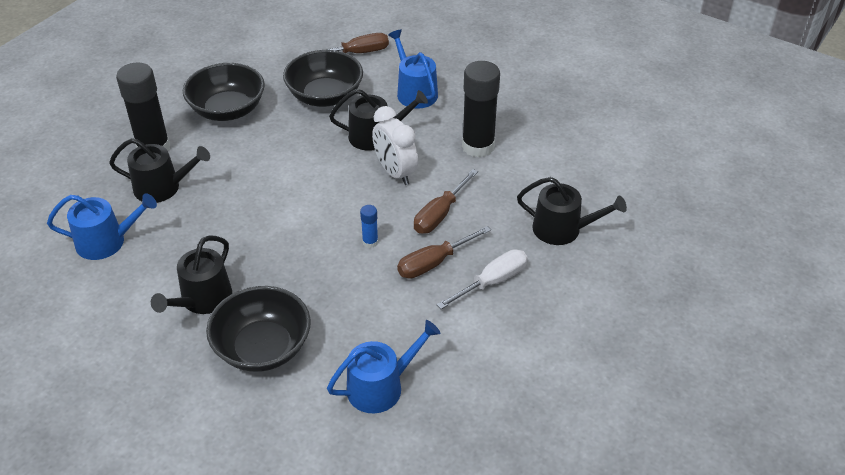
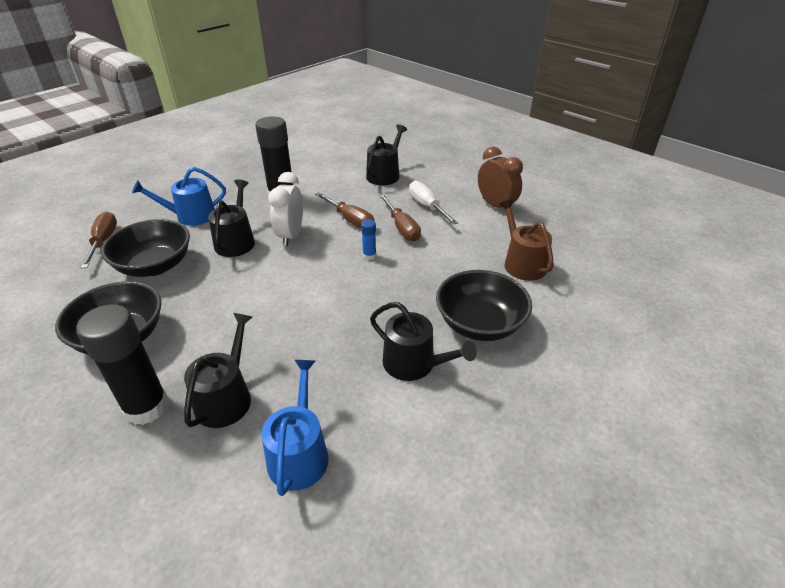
camera: 80 degrees left, 5 degrees down
(381, 386) = (522, 263): blue watering can -> brown watering can
(395, 173) = (290, 235): white clock -> white clock turned 120 degrees clockwise
(516, 356) = (496, 205): none -> brown clock

